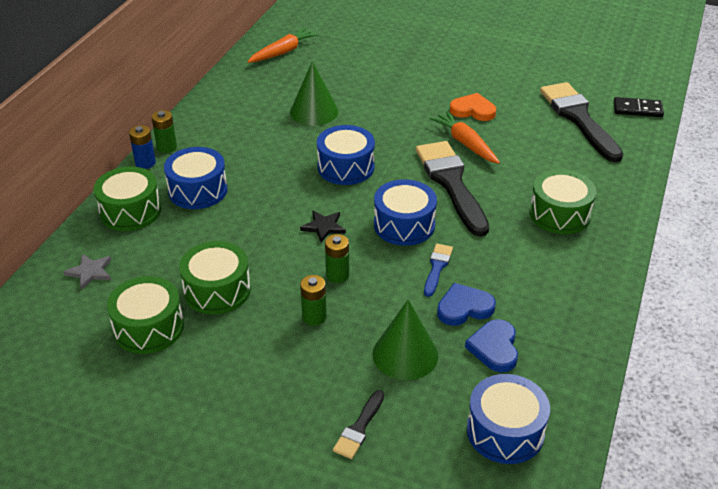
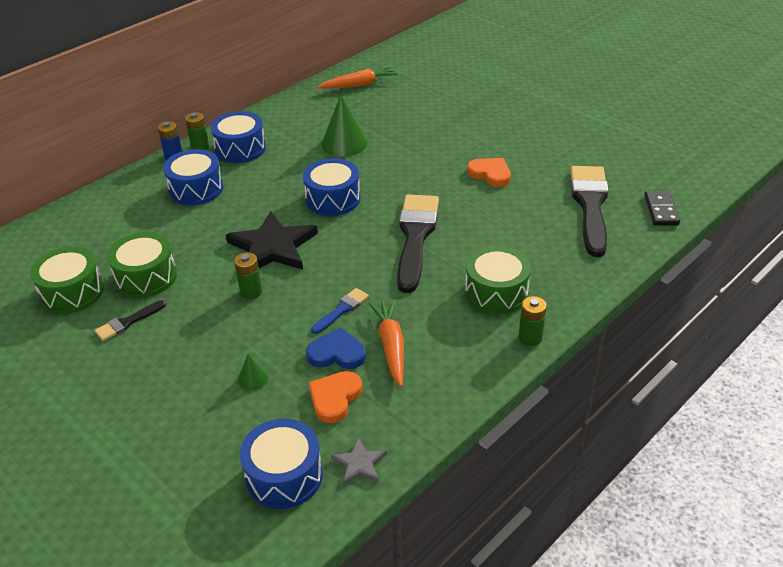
camera: 25 degrees right, 0 degrees up
(90, 272) = (65, 235): grey star -> grey star (359, 464)
(130, 211) = (132, 193): green drum -> none
(314, 317) = (204, 322): green battery -> green battery (530, 337)
(323, 227) = (272, 247): black star -> black star, size x2.12
(359, 428) = (165, 429): black brush -> black brush (127, 322)
(404, 225) = (343, 263): blue drum -> blue drum (240, 149)
(405, 354) = (253, 378): green cone -> green cone, size x0.48
(465, 143) = (458, 203): orange carrot -> orange carrot (391, 346)
(494, 348) = (335, 398): blue heart -> orange heart
(637, 109) = (660, 210): black domino -> black domino turned 60 degrees clockwise

